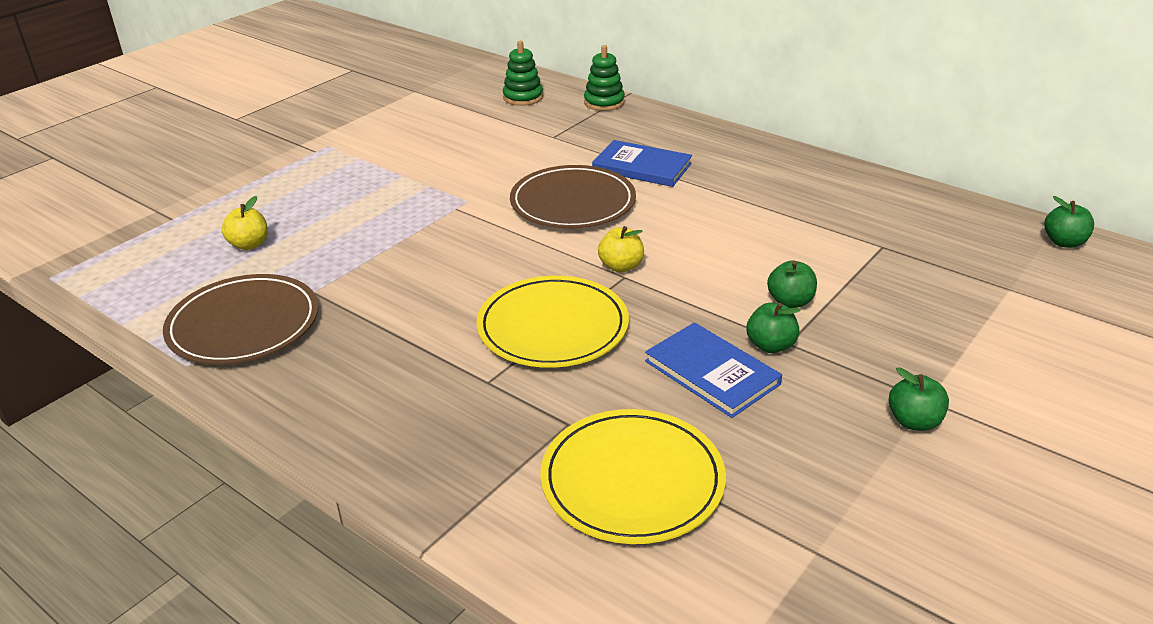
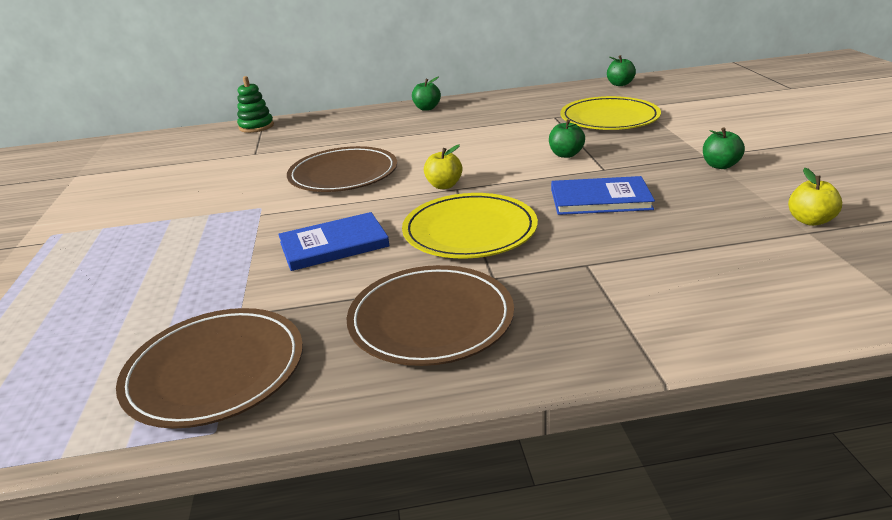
camera: 45 degrees left, 5 degrees down
(249, 245) = (101, 324): yellow apple -> yellow apple (810, 220)
(393, 382) = (431, 319): none -> brown plate
(523, 97) = (185, 146): green stacking toy -> none
(632, 480) = (677, 264): yellow plate -> yellow plate (609, 118)
(642, 167) = (351, 142): blue book -> blue book (334, 245)
(770, 345) = (599, 174): green apple -> green apple (427, 108)

